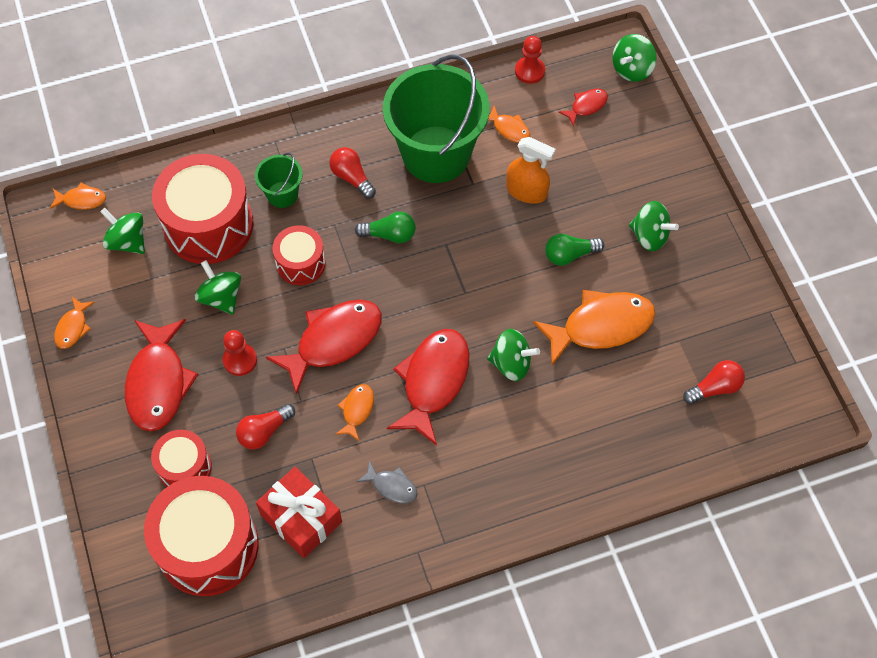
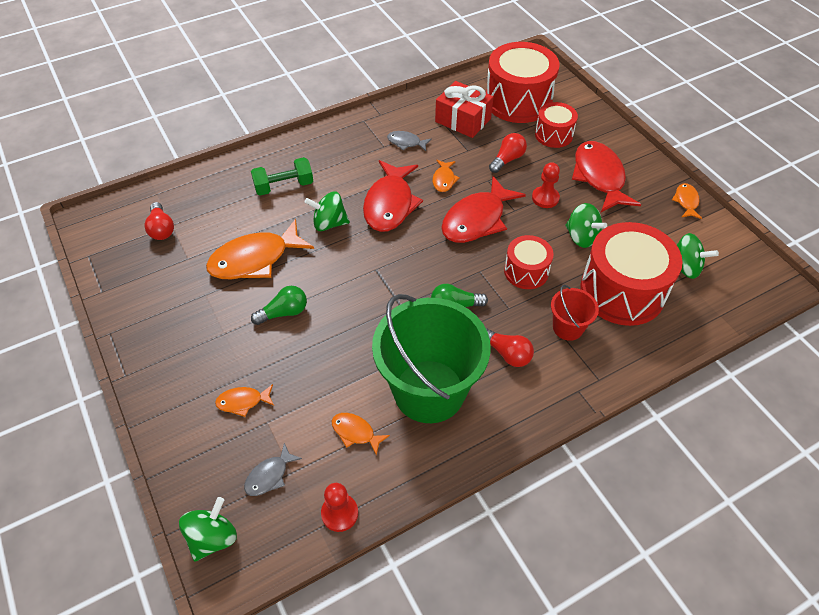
camera: 170 degrees right, 10 degrees down
(81, 200) = (748, 295): orange fish -> orange fish (243, 402)
(282, 194) = (568, 328): green bucket -> red bucket
(526, 191) = (330, 366): orange spray bottle -> none
(564, 433) = (284, 186): none -> green dumbbell
(586, 106) = (269, 475): red fish -> grey fish
(649, 236) = (206, 340): green spinning top -> none
(715, 388) = (161, 229): red light bulb -> red light bulb turned 75 degrees counterclockwise

